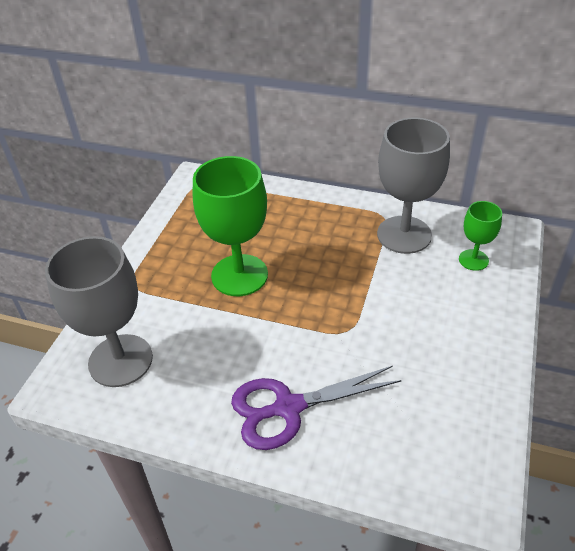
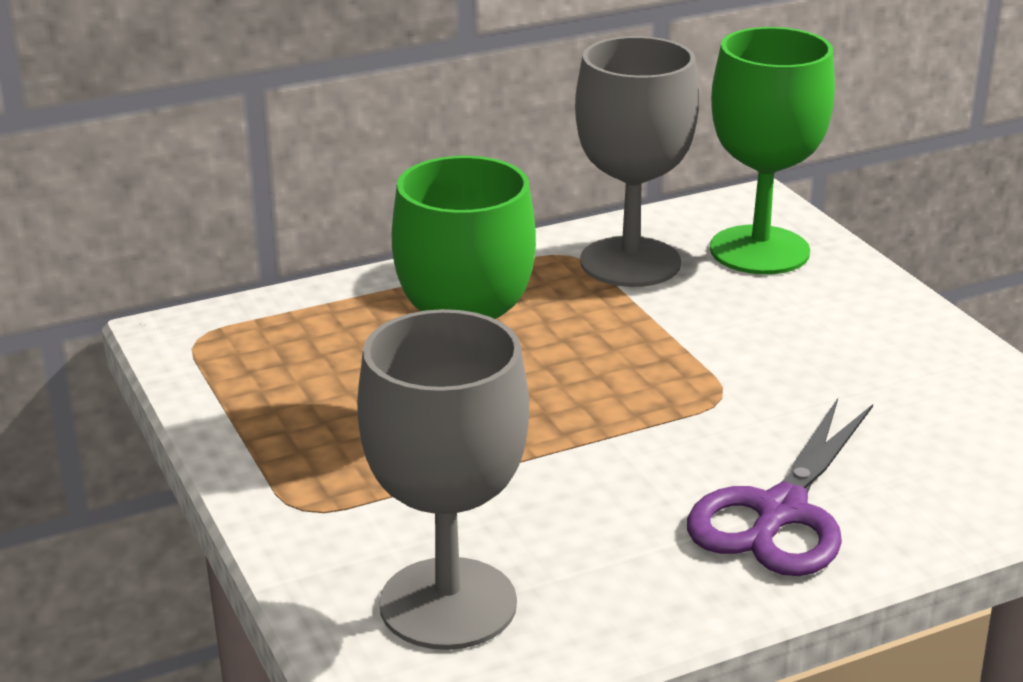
camera: 45 degrees left, 15 degrees down
(473, 260) = (759, 250): green goblet -> green goblet, size x1.93

